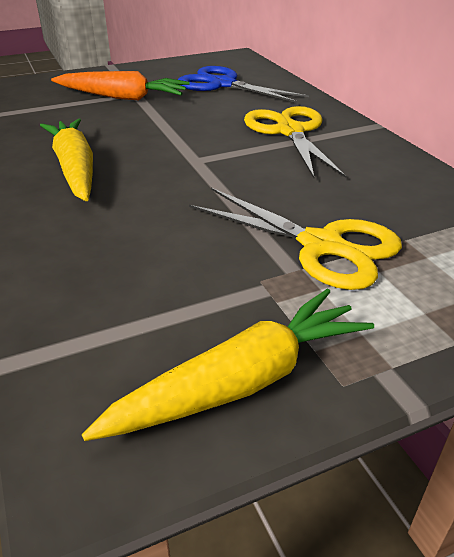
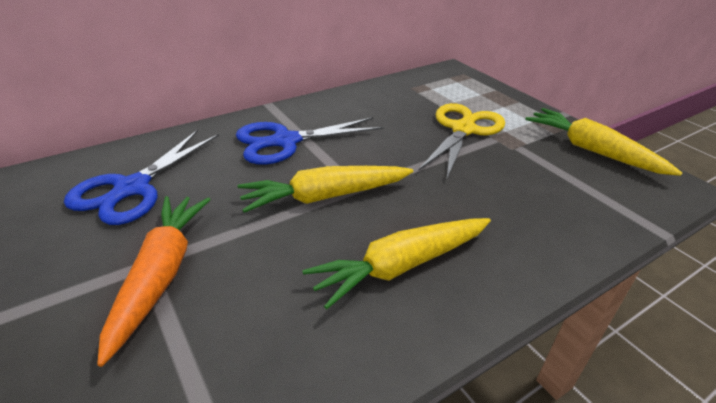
camera: 100 degrees left, 0 degrees up
(186, 145) = (325, 197): none -> yellow carrot
(290, 132) = (286, 141): yellow scissors -> blue scissors

